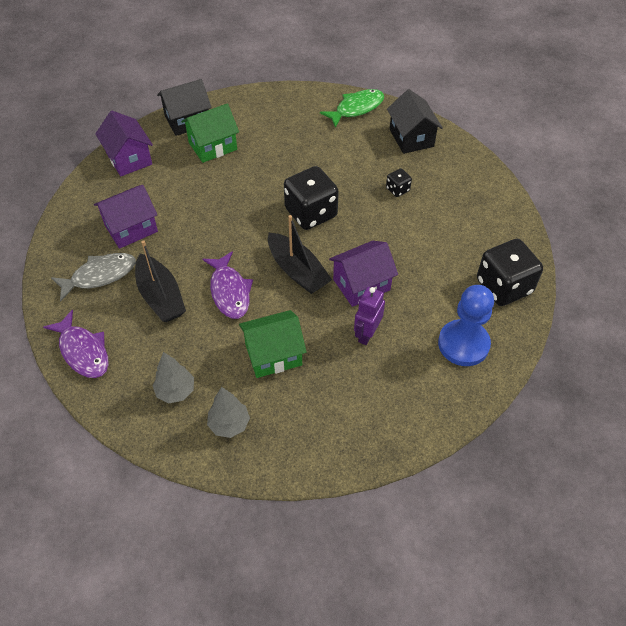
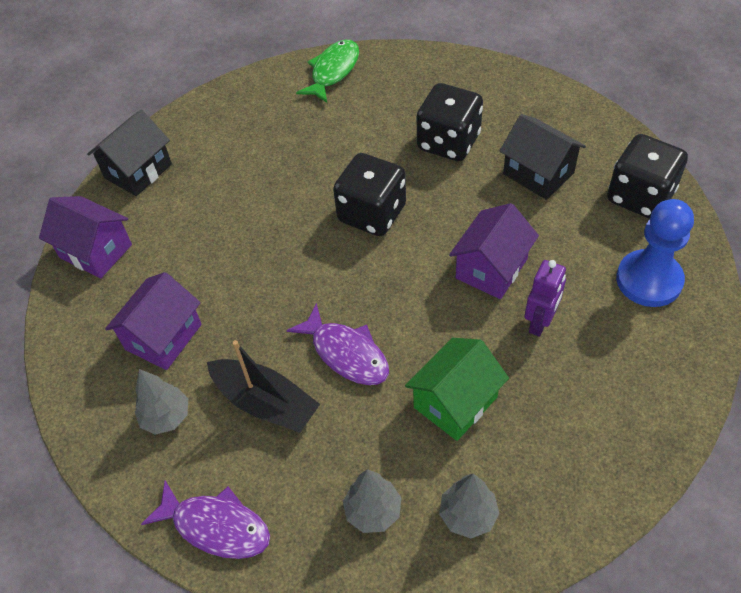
camera: 25 degrees left, 0 degrees up
(100, 275) = (166, 417): grey fish -> grey tree
(213, 146) = (194, 188): green house -> none
(297, 271) = (407, 288): black boat -> none
(367, 334) = (540, 322): purple robot -> purple robot turned 150 degrees counterclockwise
(397, 189) = (448, 142): black dice -> black dice, size x2.15
(411, 138) = (419, 78): black house -> black house (538, 173)

